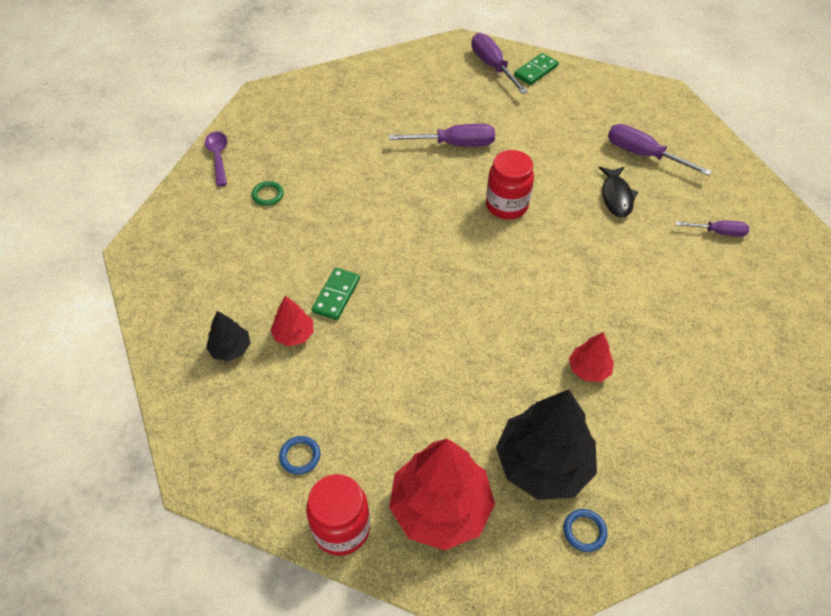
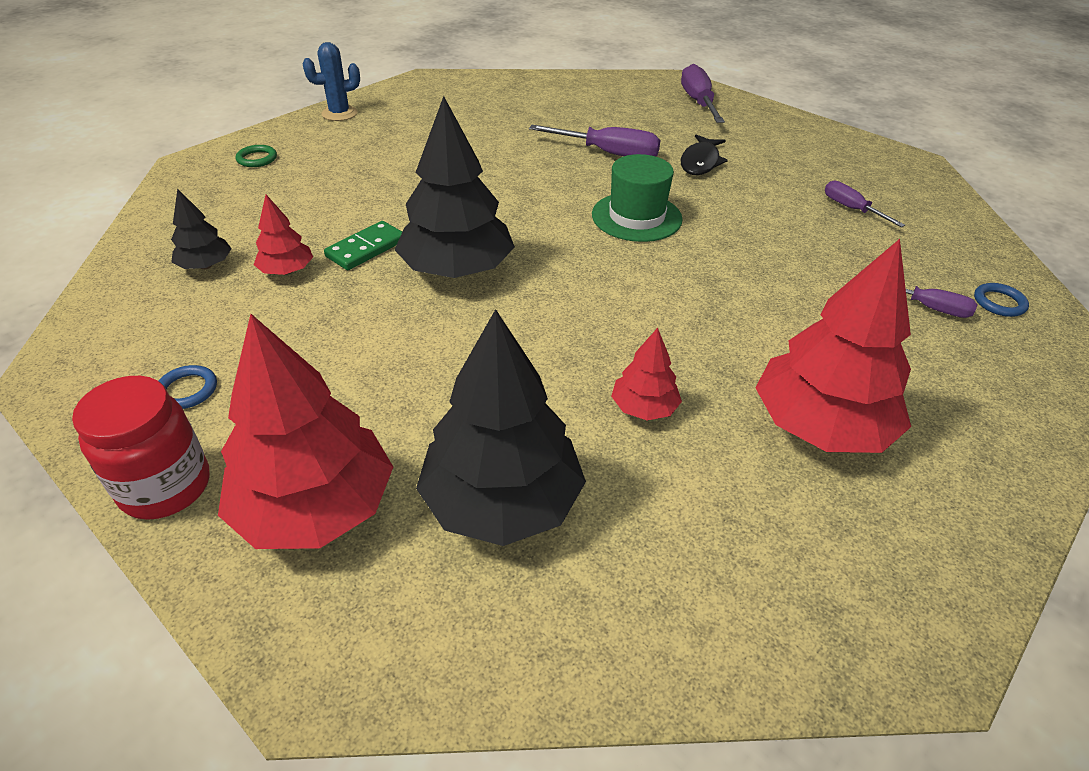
camera: 20 degrees right, 10 degrees down
(218, 157) = (339, 113): purple spoon -> blue cactus
(268, 195) = (364, 151): green ring -> green ring (257, 159)
(412, 294) = (457, 269): none -> black tree
(506, 205) = (636, 217): red jar -> green hat
(535, 71) = (749, 114): green domino -> none
(584, 531) = (507, 615): blue ring -> blue ring (999, 303)
(616, 196) = (791, 240): black fish -> black fish (700, 162)
(642, 154) = (851, 208): purple screwdriver -> purple screwdriver, size x0.61
(691, 348) = (820, 426): none -> red tree

